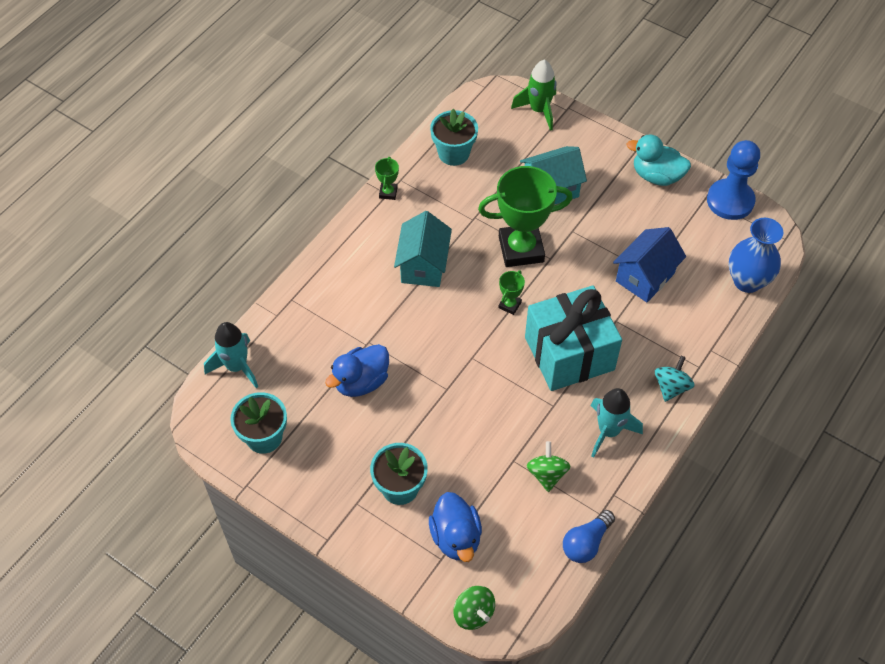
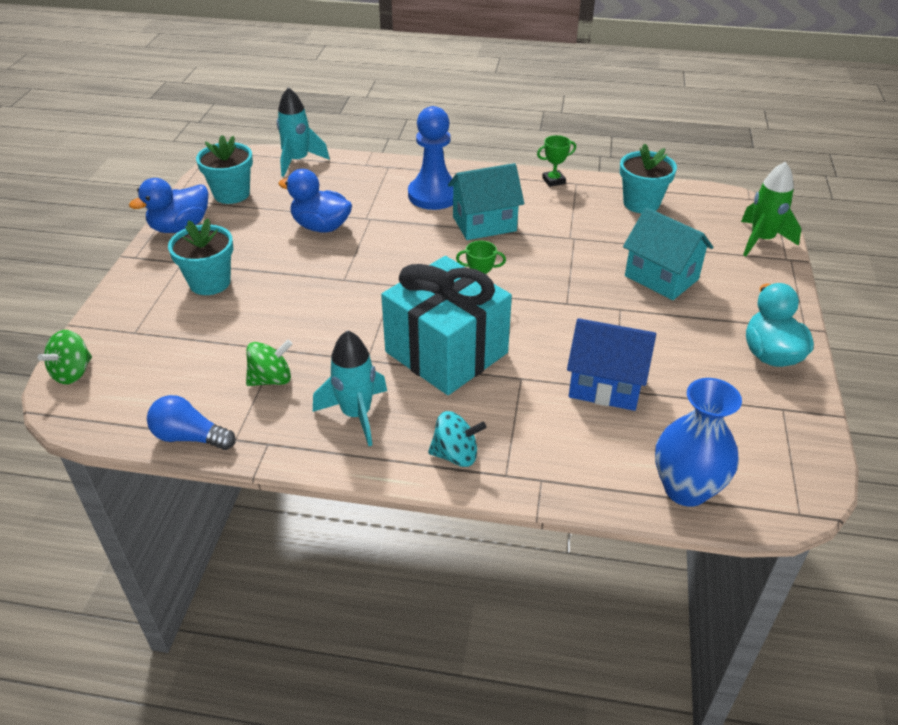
camera: 65 degrees right, 15 degrees down
(456, 537) = (163, 335): blue duck -> blue duck (180, 227)
(521, 249) = (560, 279): green trophy -> none
(730, 201) = (804, 434): blue pawn -> blue pawn (434, 195)

